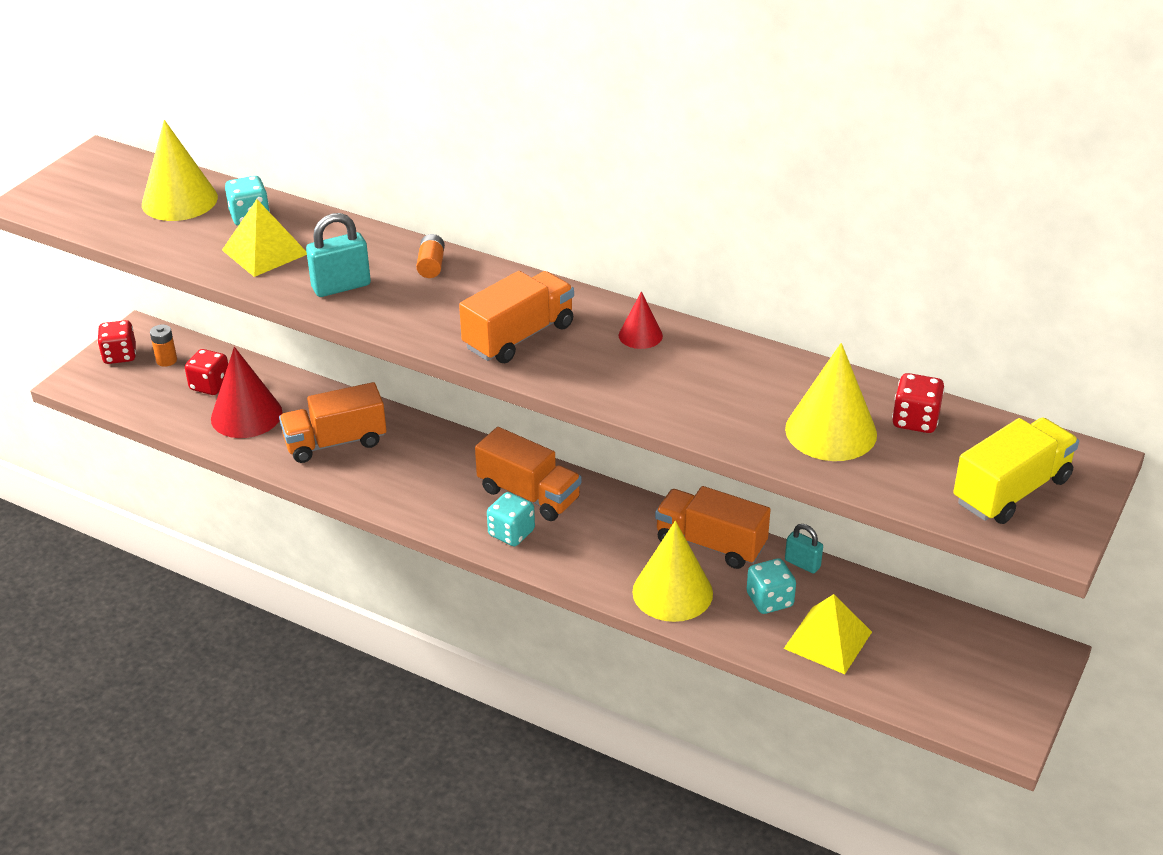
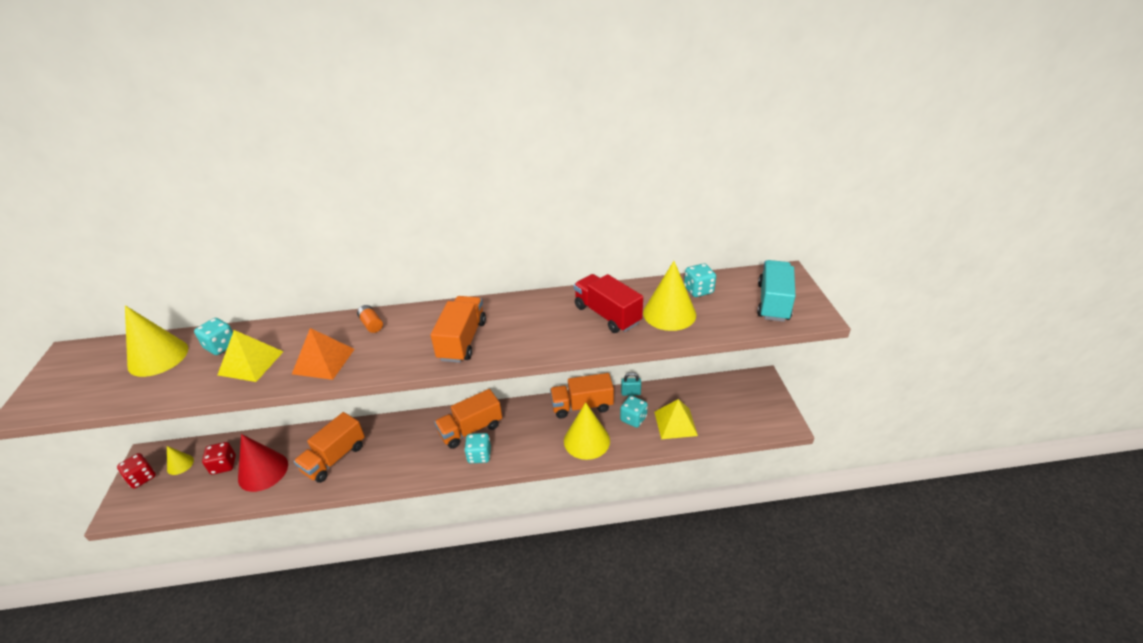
camera: 35 degrees left, 0 degrees up
(166, 360) = (180, 464): orange battery -> yellow cone
(341, 286) = (323, 361): turquoise padlock -> orange pyramid
(529, 494) = (471, 429): orange truck -> orange truck turned 150 degrees clockwise
(640, 335) = (527, 310): red cone -> none
(740, 392) = (607, 315): none -> red truck
(915, 420) = (698, 290): red dice -> turquoise dice
(1011, 491) = (773, 302): yellow truck -> turquoise truck

